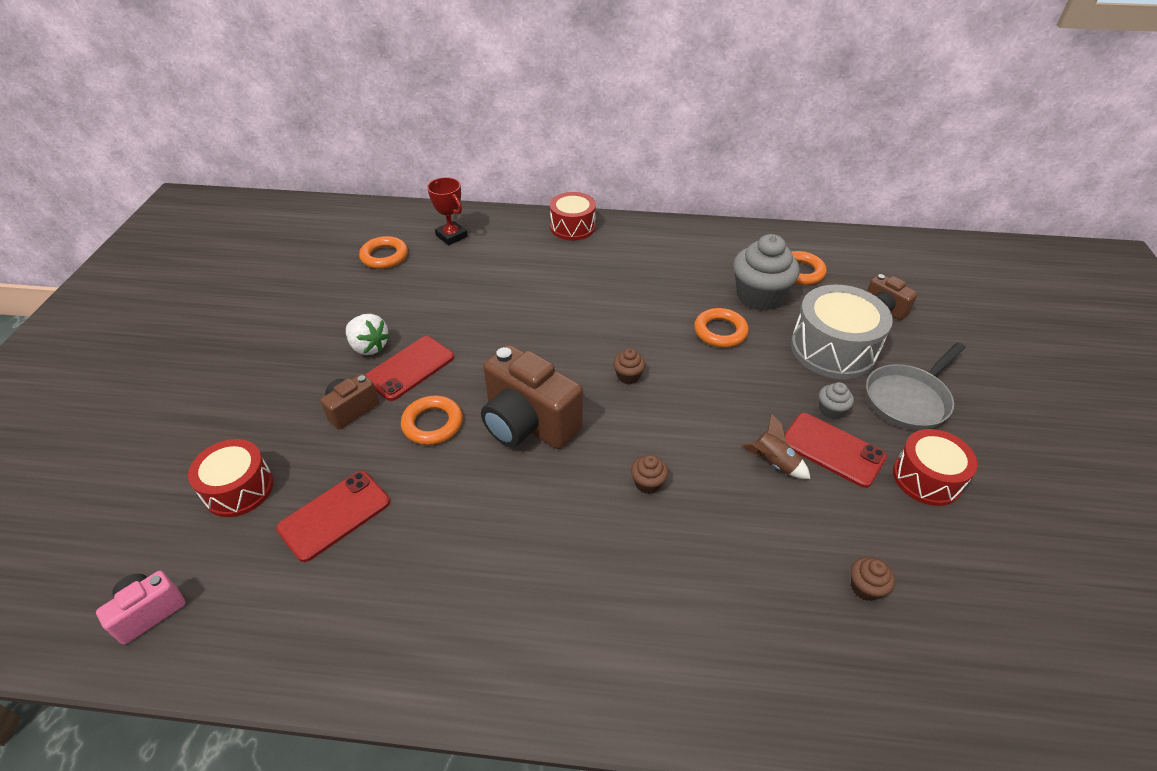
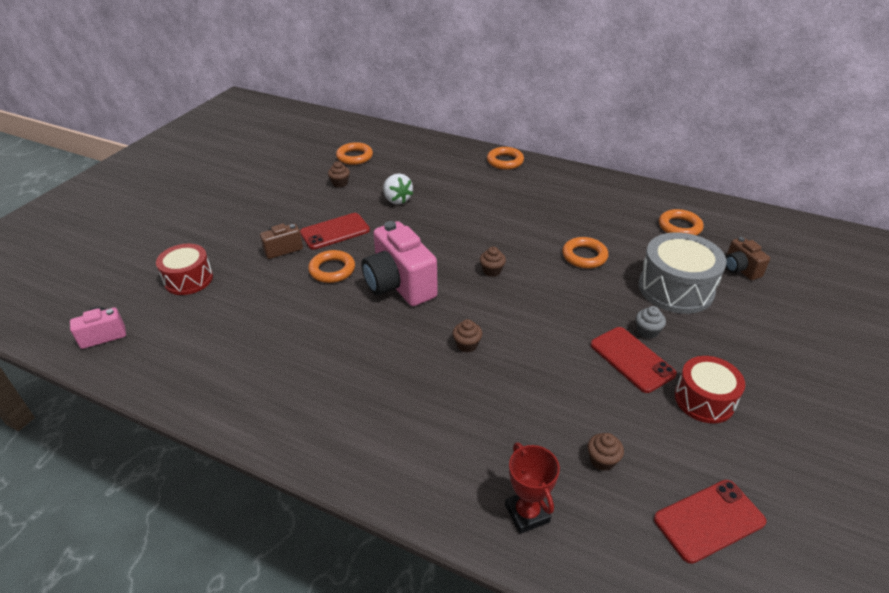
camera: 20 degrees right, 5 degrees down
(334, 515) = (239, 310): red phone -> red phone (709, 520)
(369, 347) = (314, 212): white strawberry -> white strawberry (397, 199)
(383, 298) = (340, 183): none -> brown cupcake
(451, 236) = (409, 152): red trophy -> red trophy (527, 513)
(528, 423) = (399, 285): brown camera -> pink camera
(572, 227) = (505, 161): red drum -> orange ring
(759, 296) = (632, 238): grey cupcake -> none
(773, 463) = (576, 356): brown rocket -> none
(908, 399) = (723, 339): grey pan -> none

